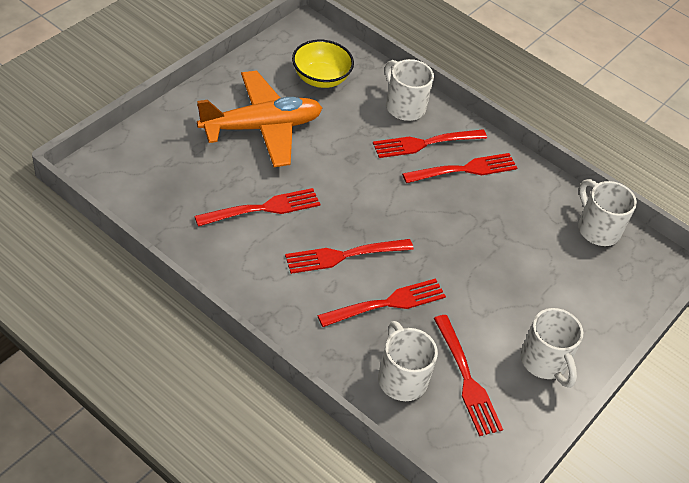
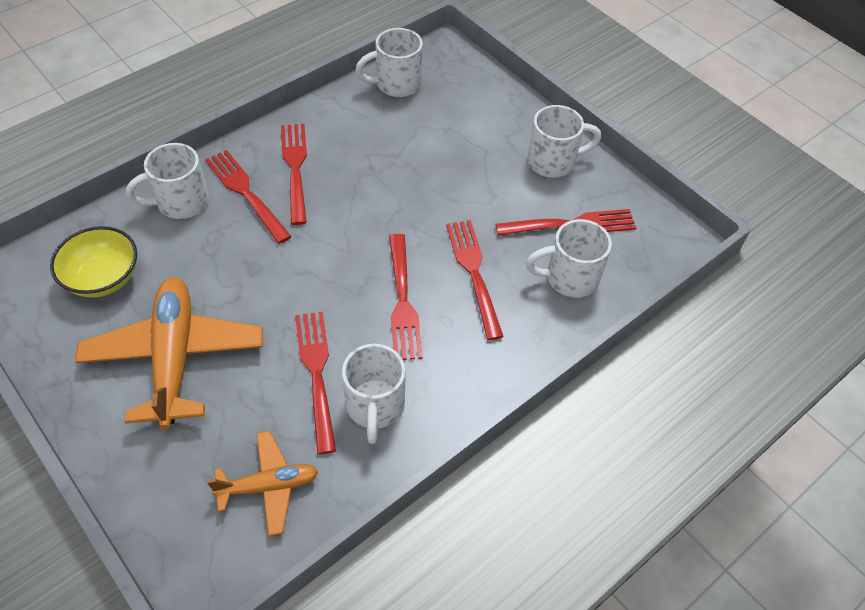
camera: 75 degrees left, 5 degrees up
(166, 193) = (268, 486): none -> orange plane
(240, 247) = (375, 407): none -> white mug
(426, 143) = (246, 193): red fork -> red fork turned 150 degrees clockwise

